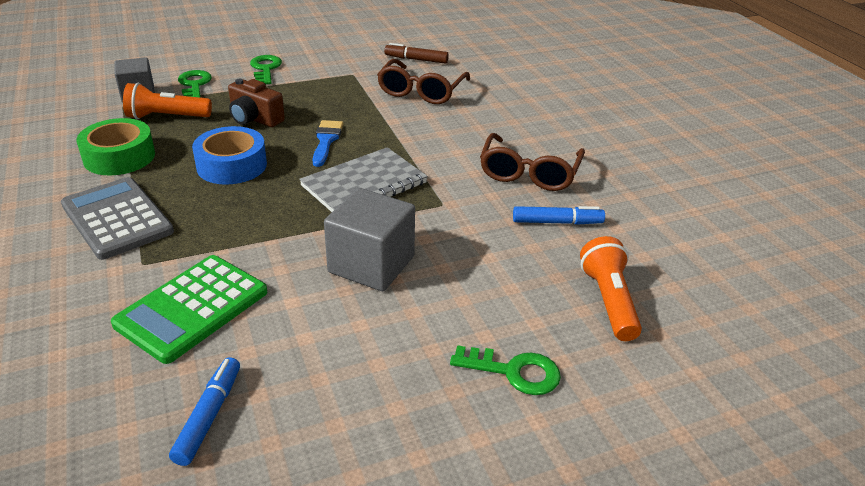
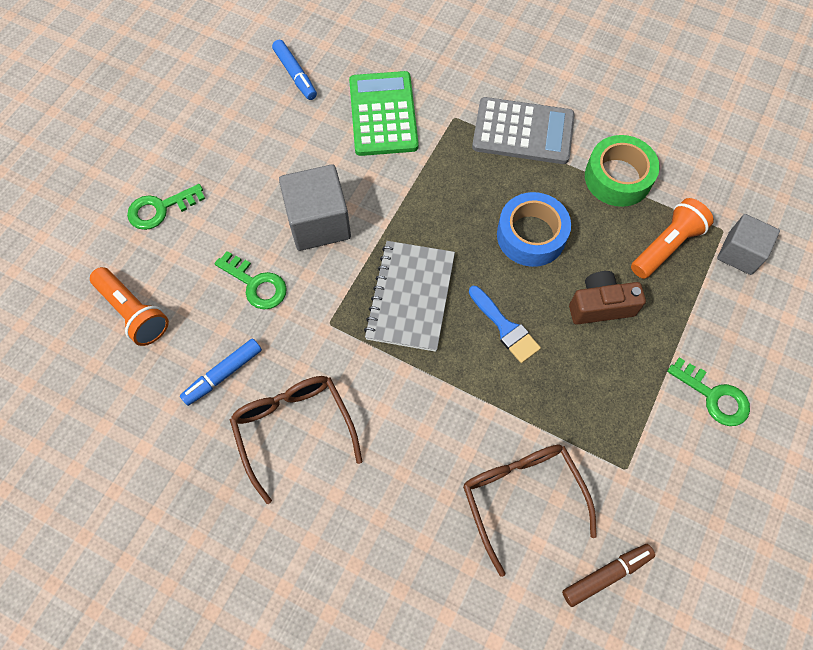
camera: 140 degrees right, 30 degrees up
(194, 85) = (723, 308): green key -> green key (256, 284)

